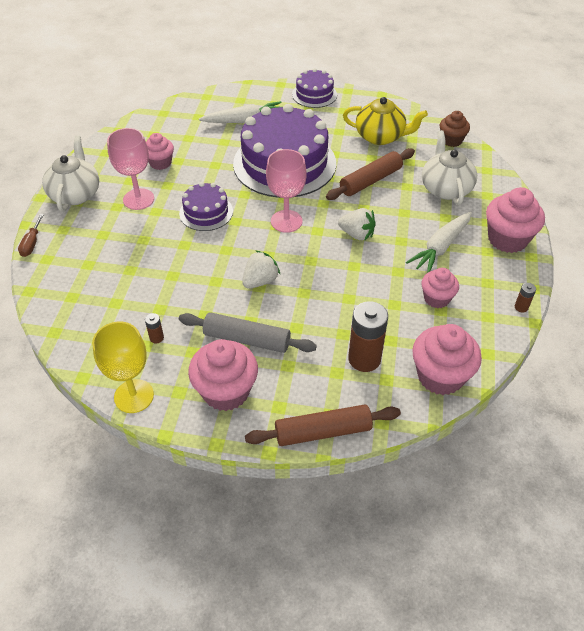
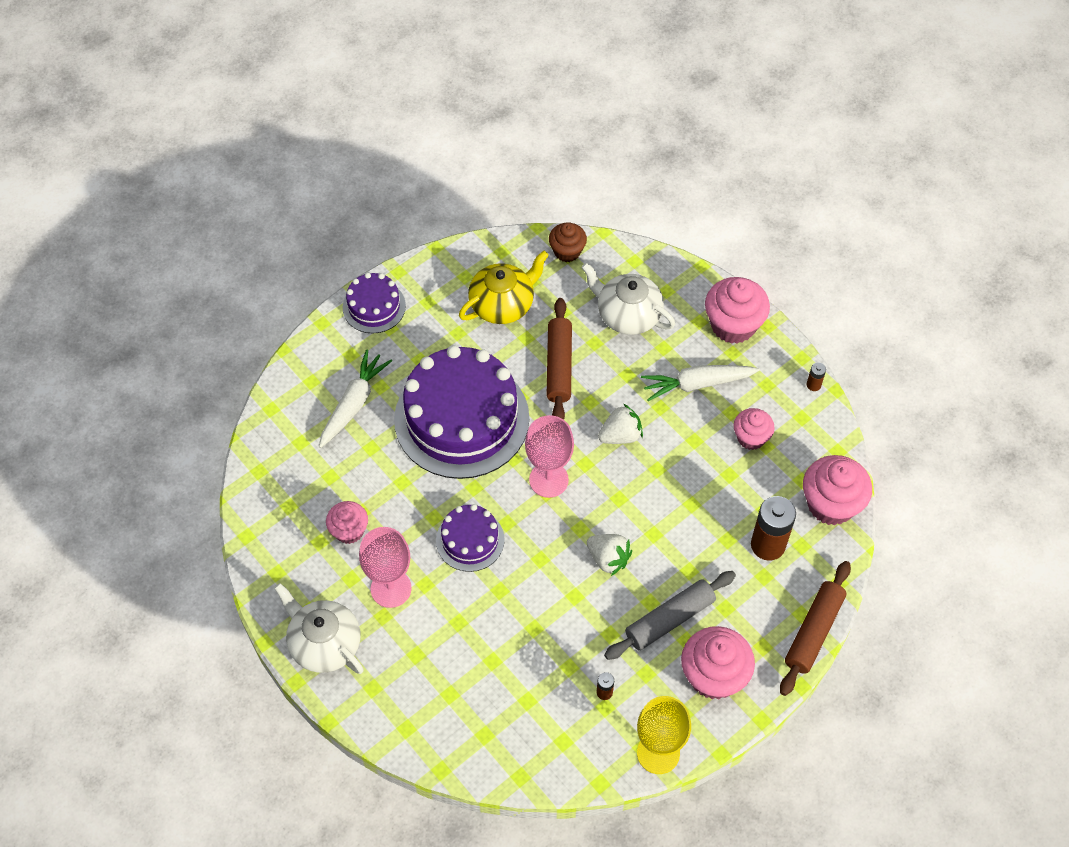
camera: 50 degrees left, 10 degrees up
(32, 243) = (369, 730): brown screwdriver -> none
(260, 281) = (608, 559): white strawberry -> white strawberry turned 135 degrees clockwise
(440, 248) = (697, 384): white carrot -> white carrot turned 90 degrees clockwise

